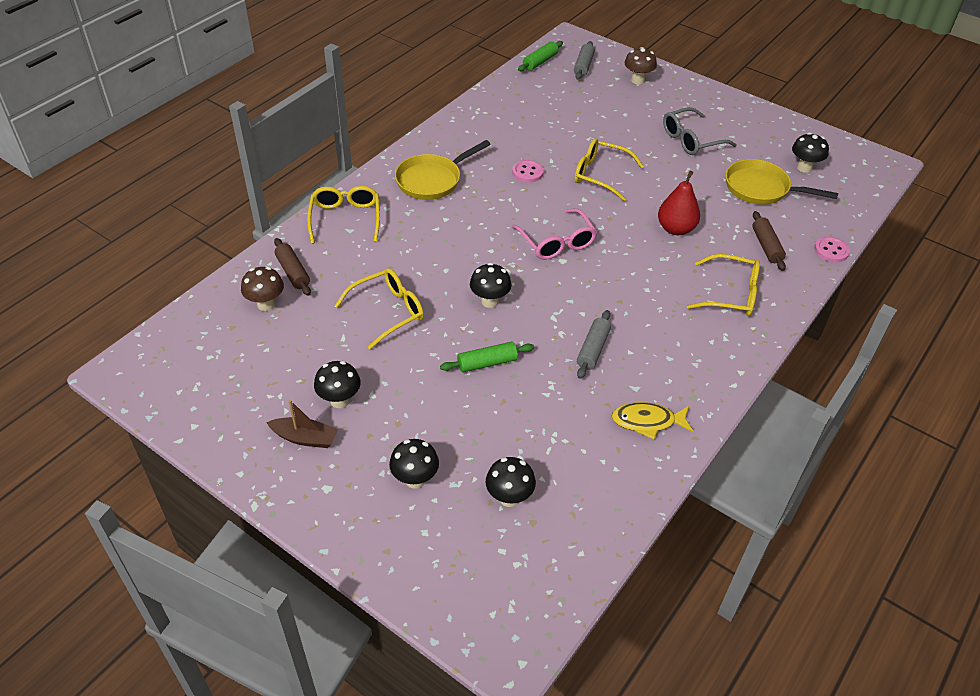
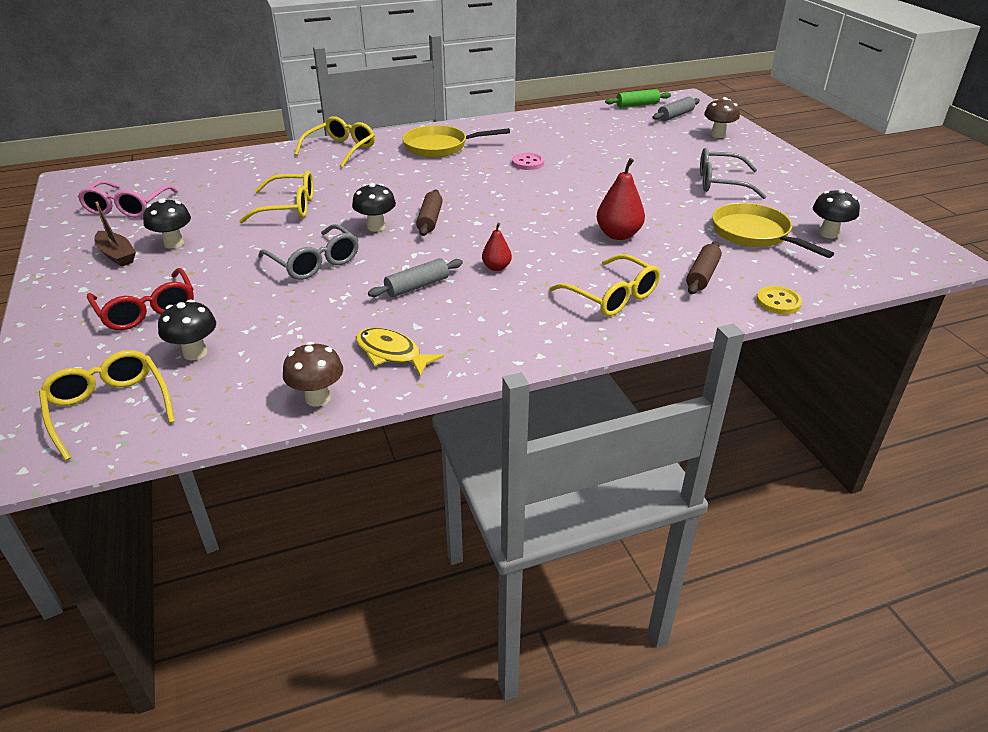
camera: 35 degrees right, 10 degrees down
(266, 304) = (213, 176): brown mushroom -> brown mushroom (318, 398)
(293, 272) = (258, 166): brown rolling pin -> brown rolling pin (430, 220)
(415, 479) = (147, 310): black mushroom -> red glasses
(487, 363) = (314, 262): green rolling pin -> grey glasses
(556, 242) = (489, 210): pink glasses -> pink glasses (127, 207)
(600, 175) = (593, 181): yellow glasses -> yellow glasses (109, 408)
(627, 303) = (496, 267): none -> red pear
(831, 250) = (778, 302): pink button -> yellow button

